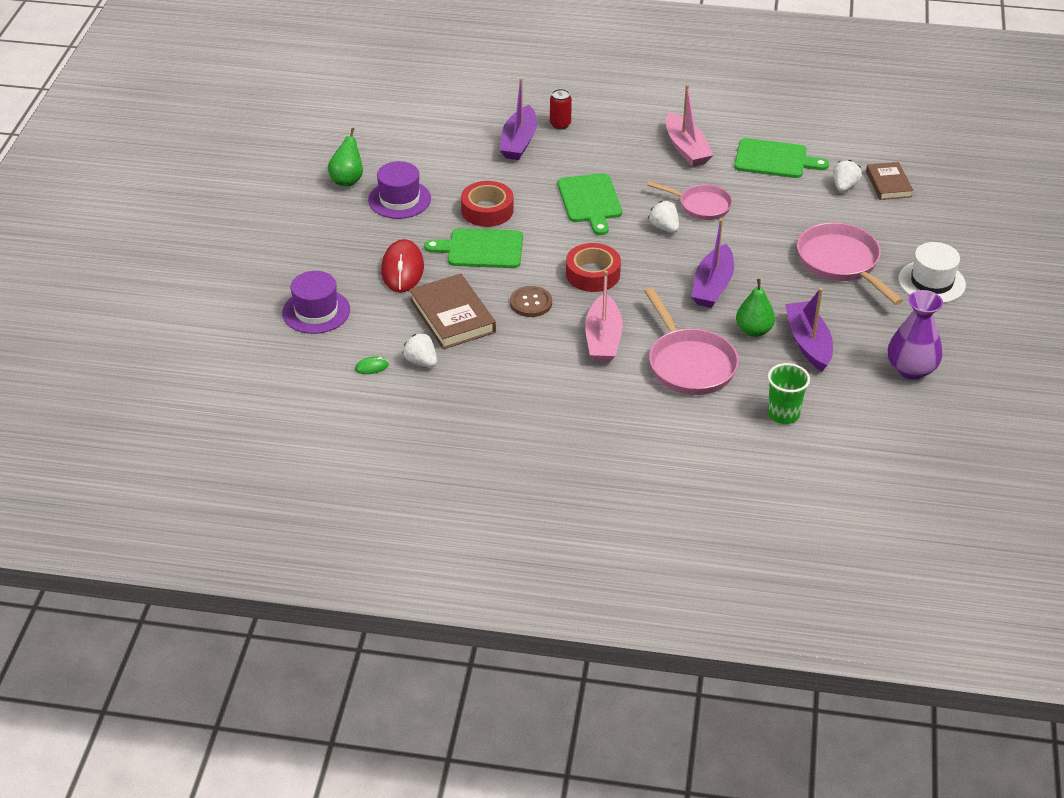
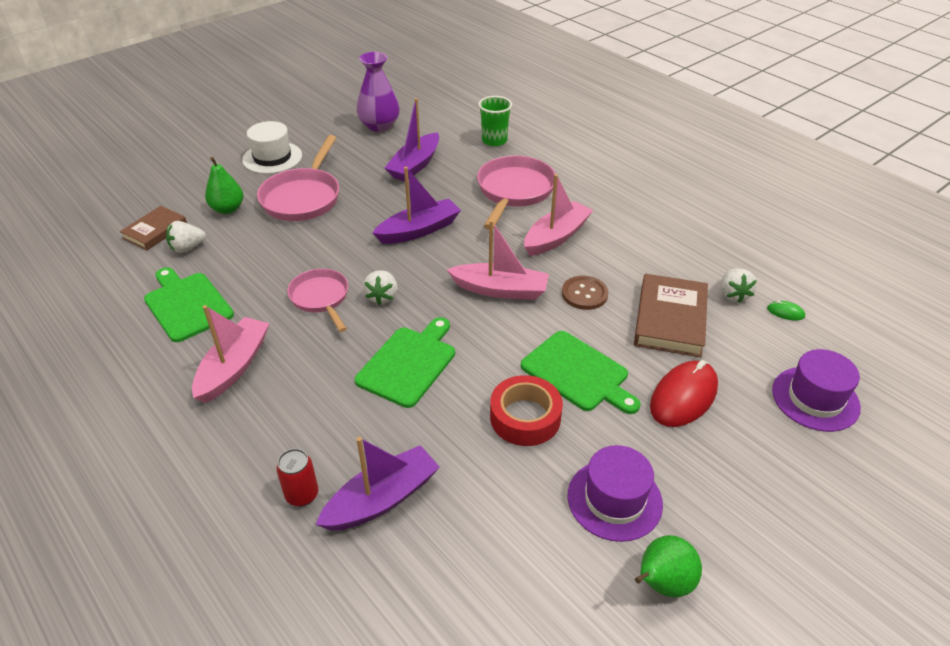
camera: 140 degrees left, 0 degrees up
(592, 274) = (500, 290): red tape -> pink boat
(754, 330) = (438, 189): green pear -> green pear (227, 209)

